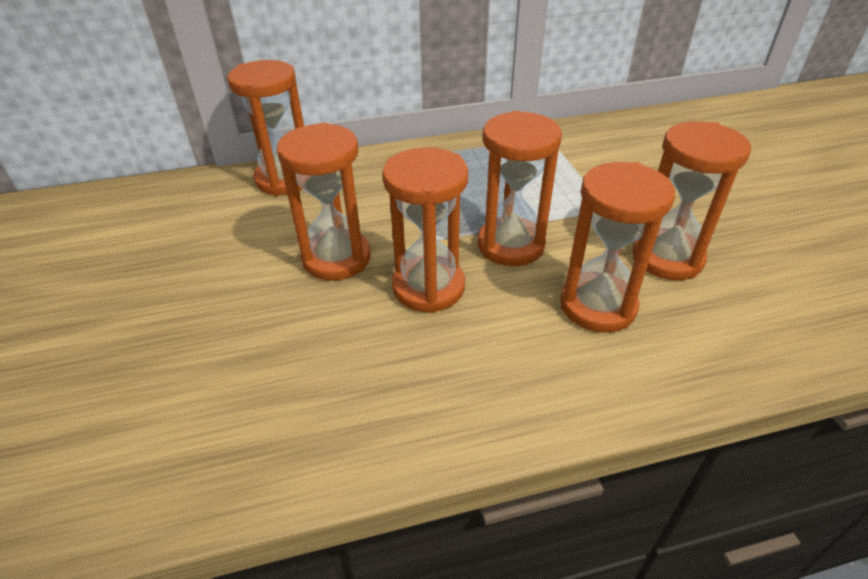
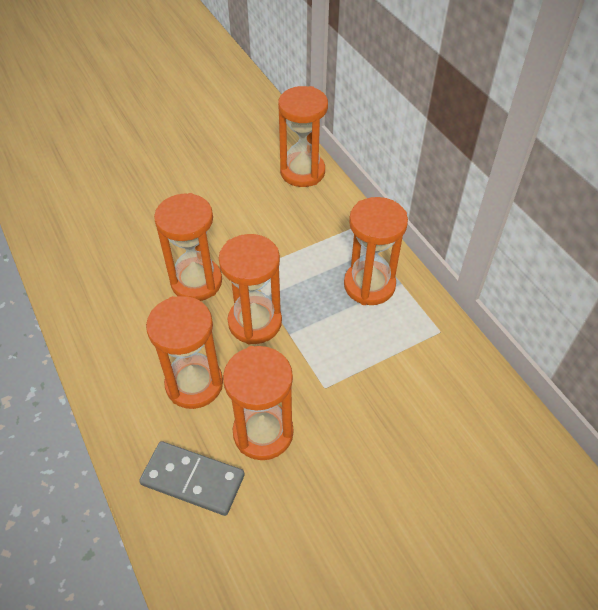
camera: 75 degrees right, 10 degrees up
(336, 258) = (217, 226): orange hourglass -> orange hourglass (369, 285)
(736, 320) = (193, 479): none -> grey domino

